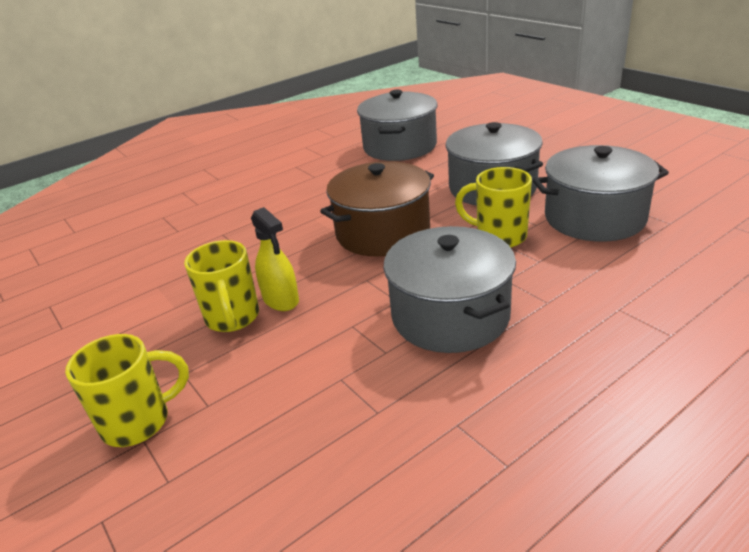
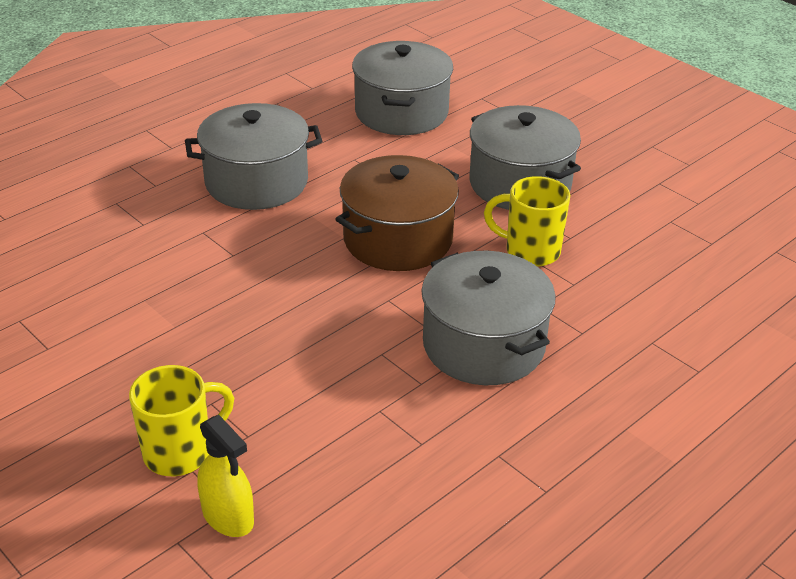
camera: 10 degrees left, 5 degrees up
(233, 318) = (247, 342): yellow mug -> none
(281, 299) = (296, 321): yellow spray bottle -> yellow spray bottle (228, 516)
(594, 218) = (633, 232): grey pot -> grey pot (256, 182)

